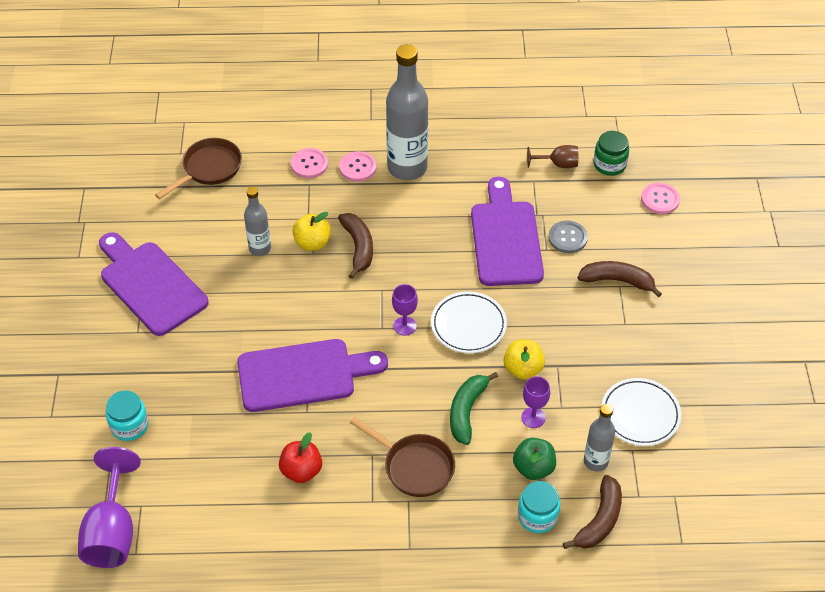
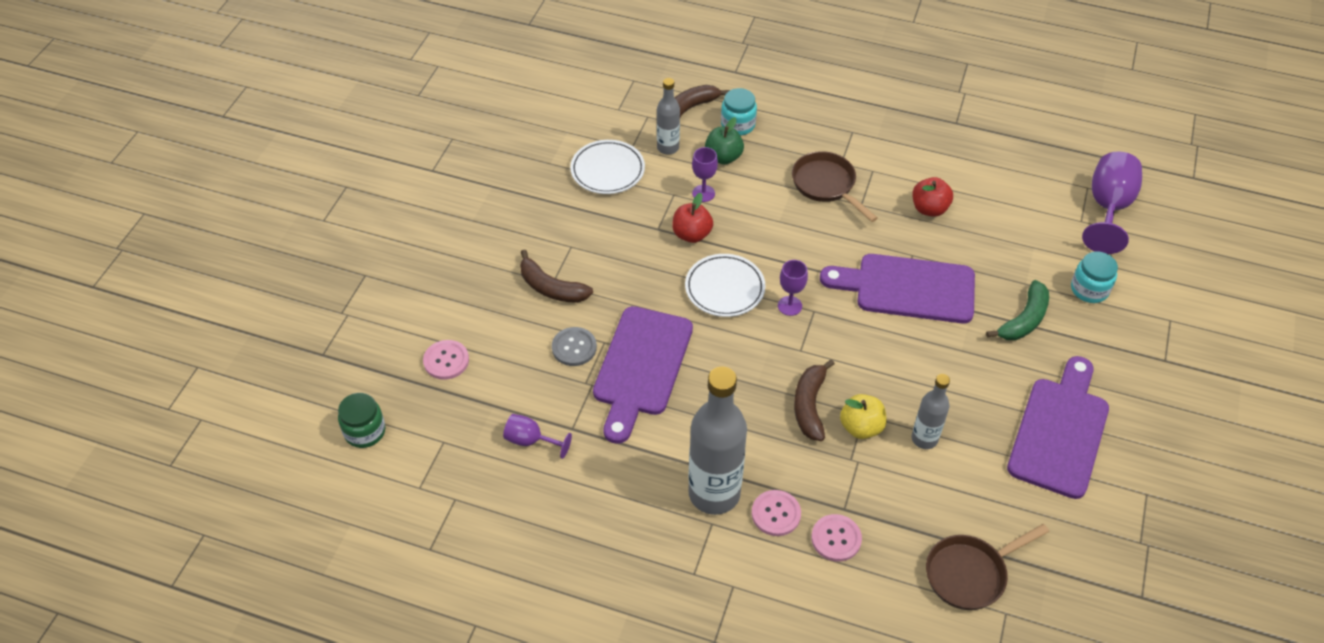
camera: 160 degrees left, 0 degrees up
(150, 285) = (1060, 431): purple cutting board -> purple cutting board turned 135 degrees counterclockwise
(467, 411) = (761, 214): green banana -> green banana (1024, 320)
(523, 369) = (691, 234): yellow apple -> red apple
(558, 164) = (531, 441): brown goblet -> purple goblet
(609, 164) = (472, 421): green jar -> green jar (365, 431)

